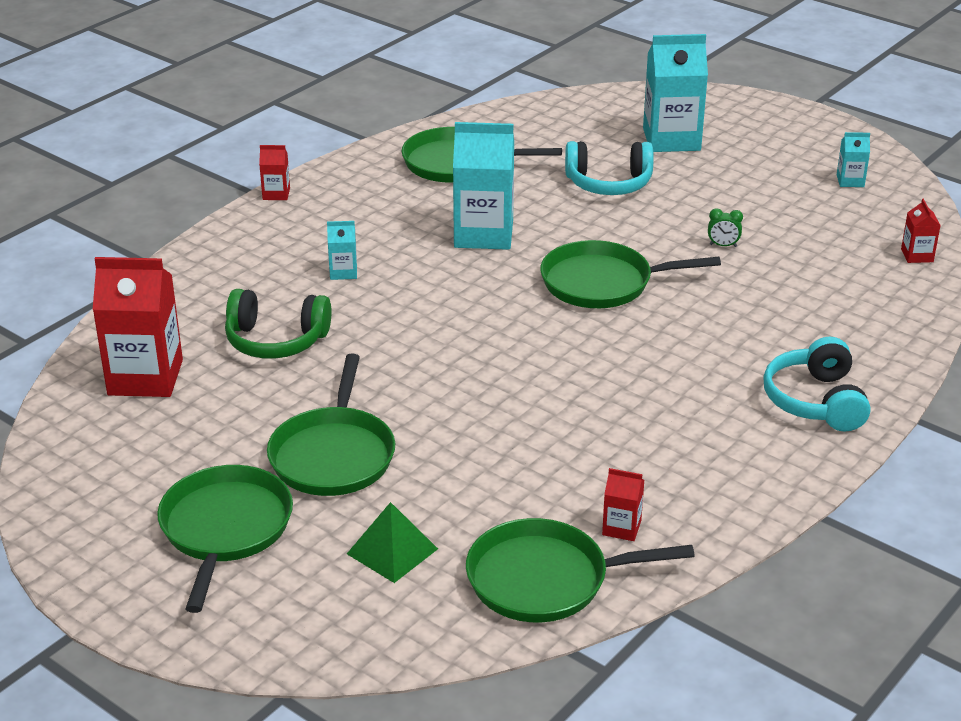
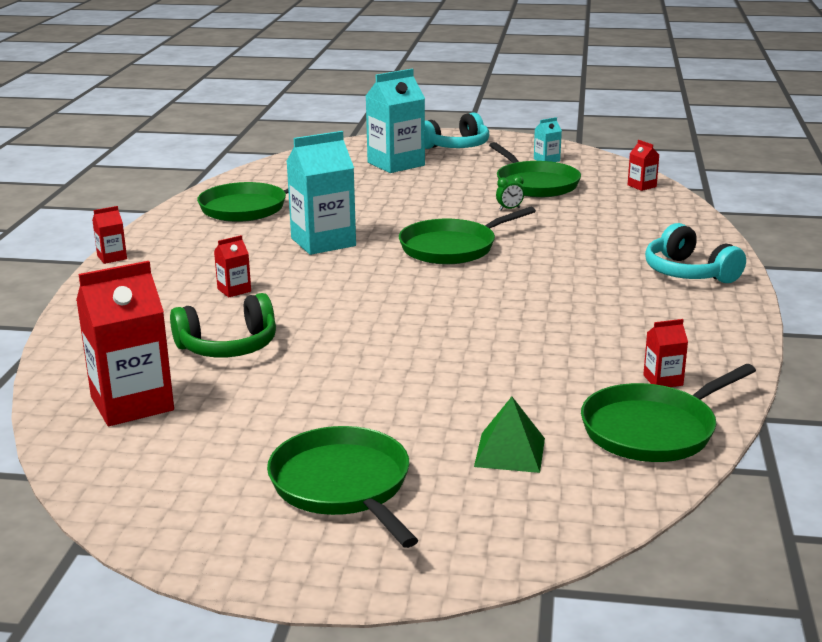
camera: 30 degrees left, 10 degrees down
(333, 455) = (376, 405): green pan -> green pan (535, 184)
(343, 272) = (234, 290): turquoise carton -> red carton
(608, 183) = (382, 195): turquoise headphones -> turquoise headphones (456, 146)

